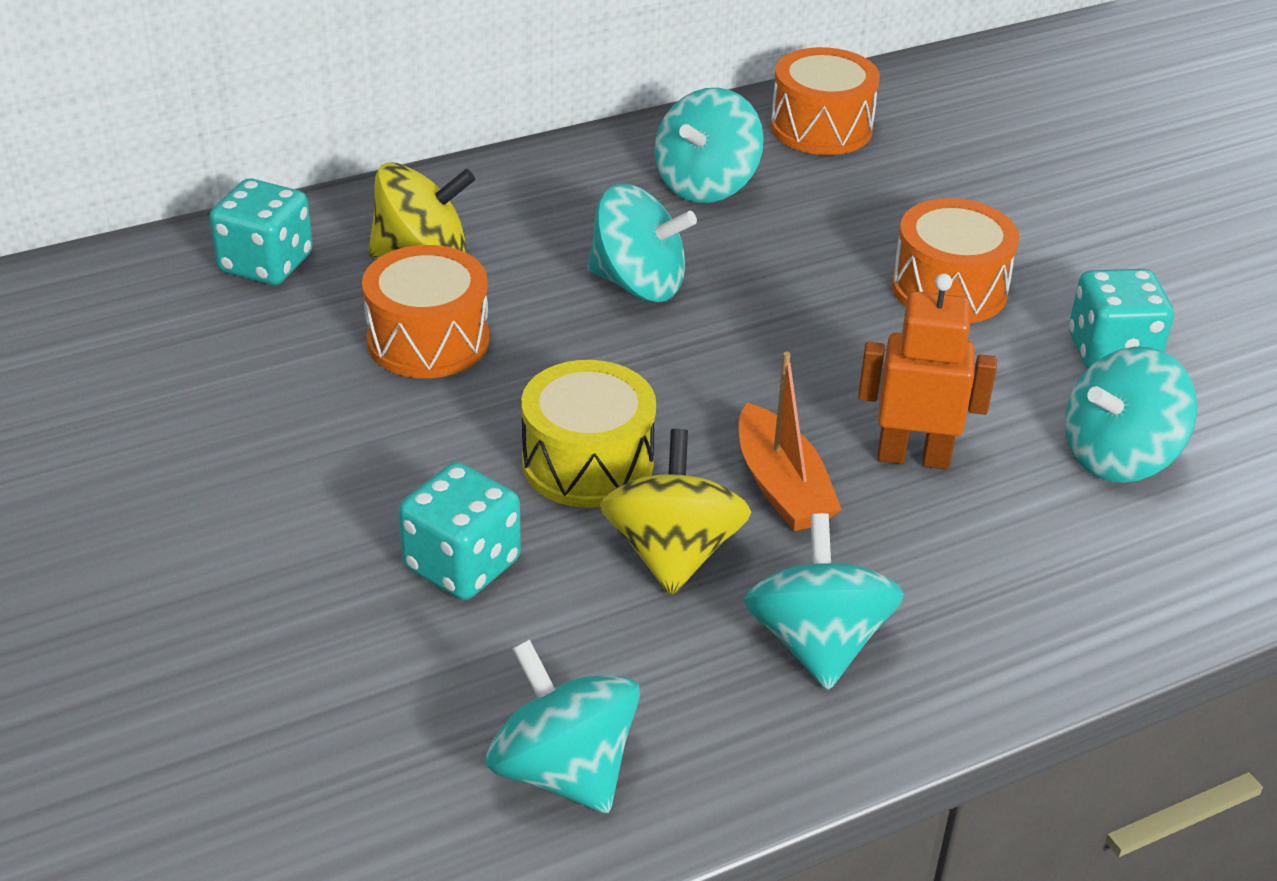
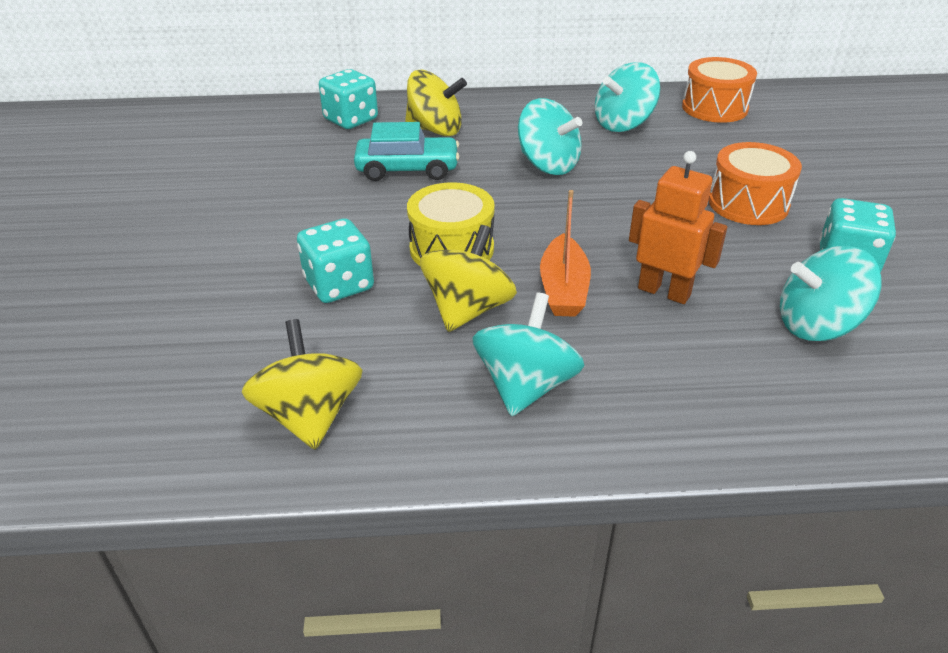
camera: 25 degrees right, 0 degrees up
(428, 340) = (407, 169): orange drum -> turquoise car
(563, 770) = (310, 415): turquoise spinning top -> yellow spinning top

